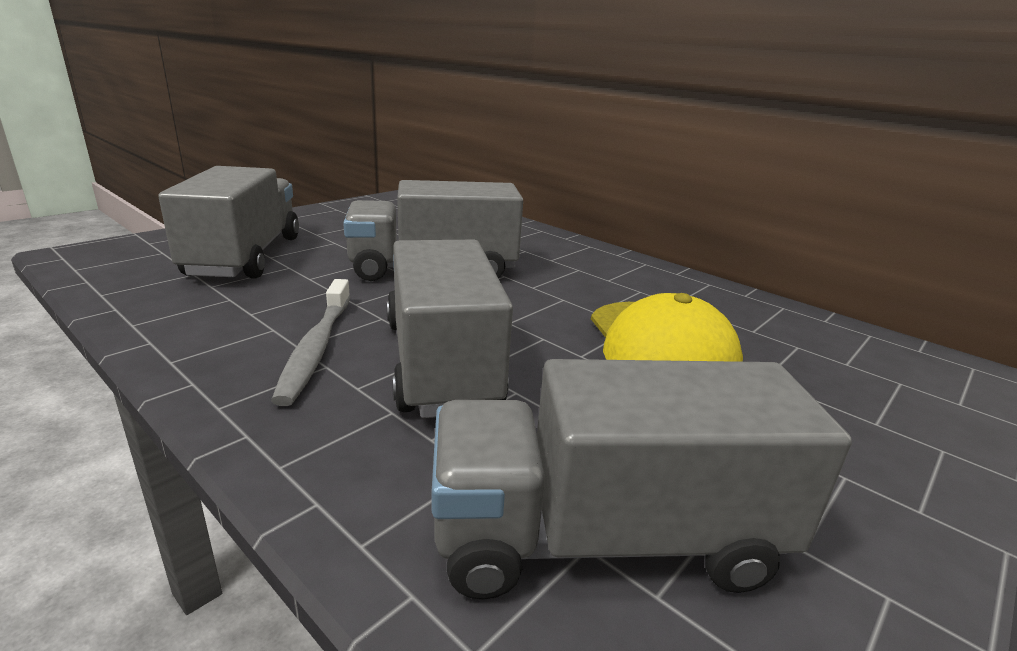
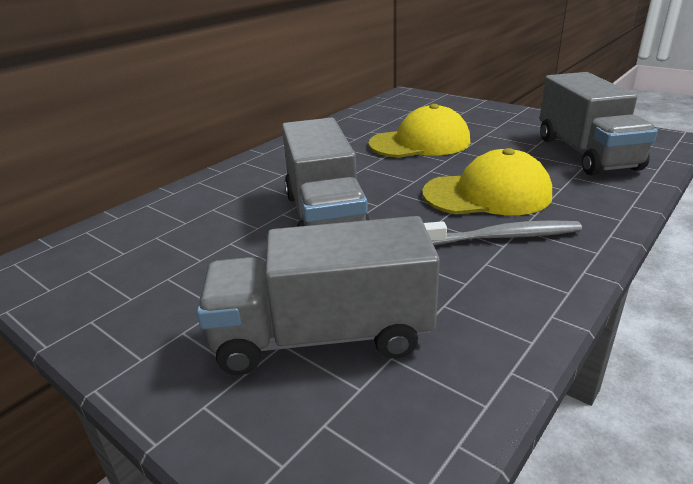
camera: 90 degrees left, 5 degrees up
(441, 363) = (487, 194): grey truck -> yellow cap

